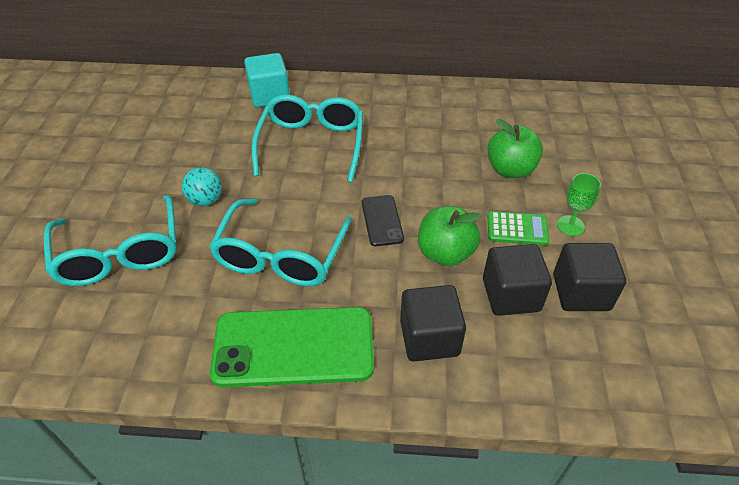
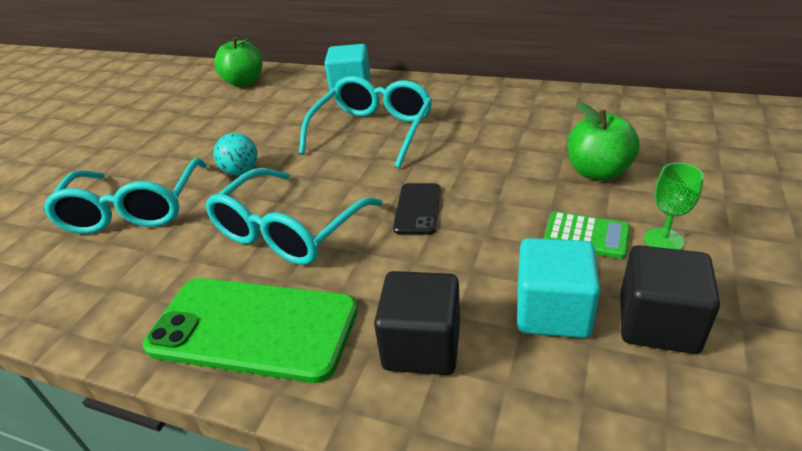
camera: 20 degrees right, 10 degrees down
(445, 253) = (481, 251): green apple -> green apple (244, 82)
(511, 295) = (552, 311): black cube -> turquoise cube

